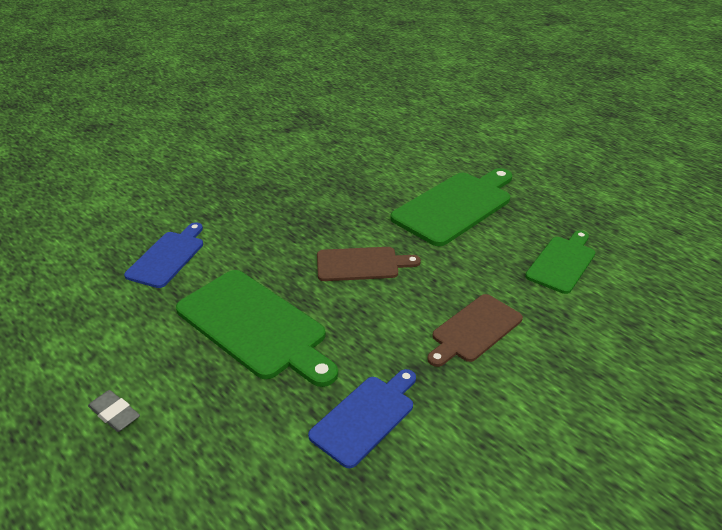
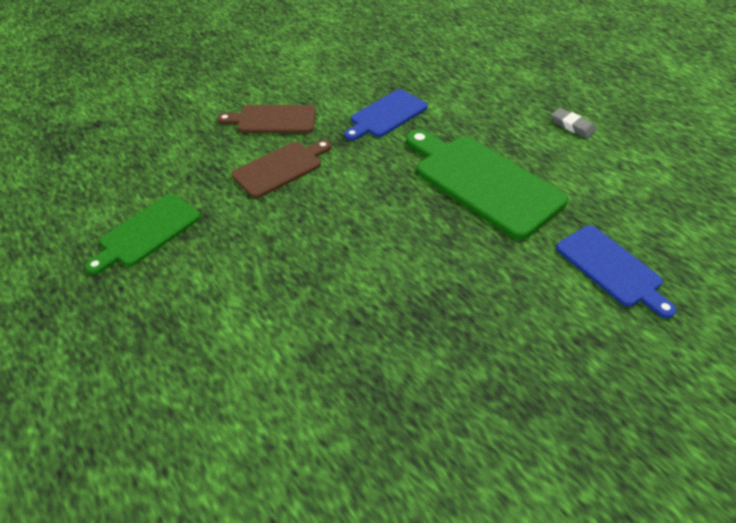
camera: 175 degrees left, 10 degrees up
(168, 257) = (611, 268): blue cutting board -> blue cutting board turned 60 degrees counterclockwise
(361, 264) = (376, 244): brown cutting board -> brown cutting board (273, 120)
(455, 206) = (226, 336): green cutting board -> none

